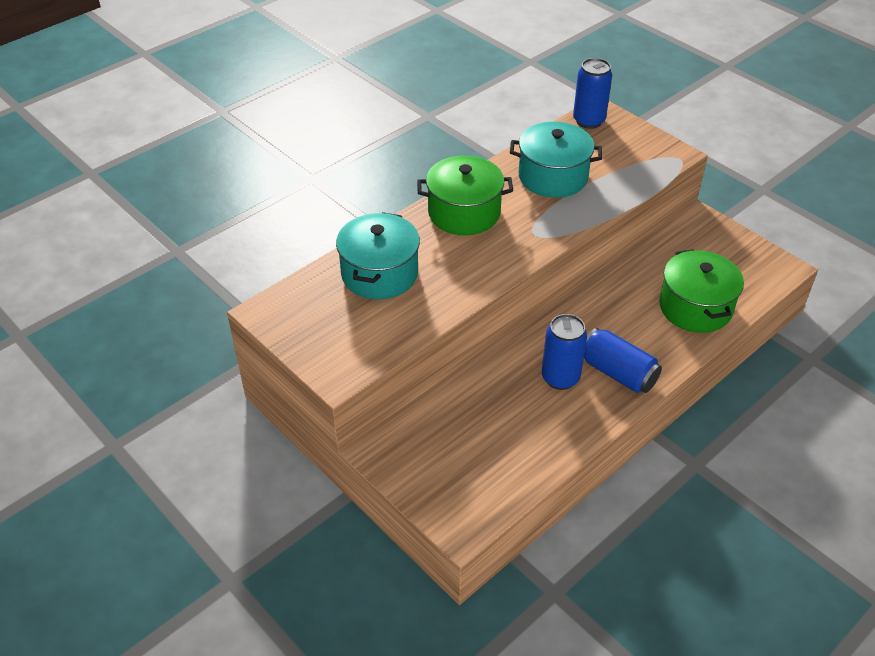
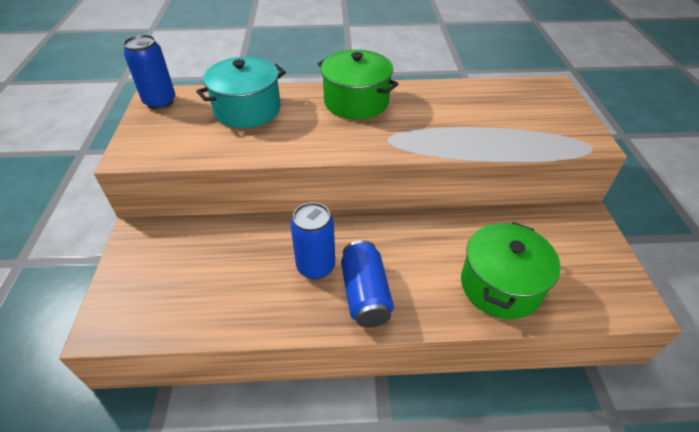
camera: 40 degrees right, 0 degrees up
(553, 177) = (456, 110): turquoise pot -> none
(589, 121) = (536, 88): blue can -> blue can (160, 102)

